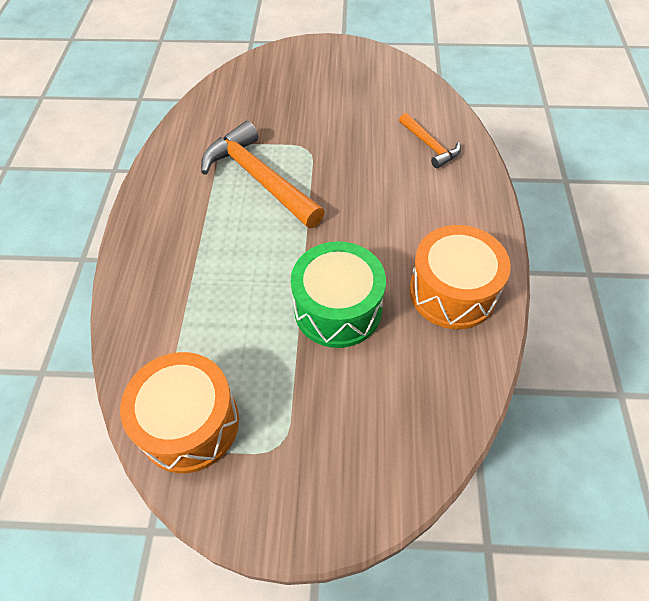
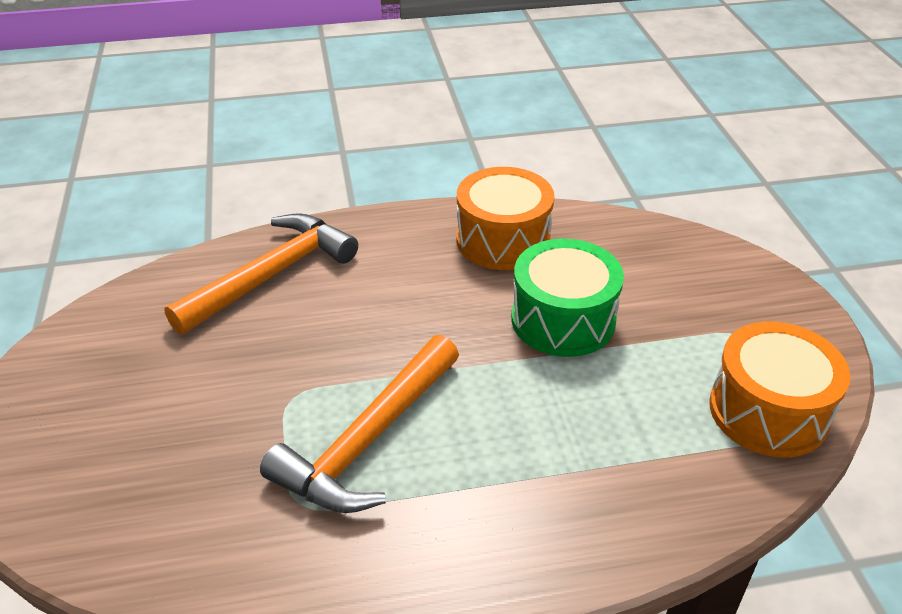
camera: 105 degrees left, 15 degrees down
(429, 145) = (271, 275): orange hammer -> orange hammer, size x1.88

